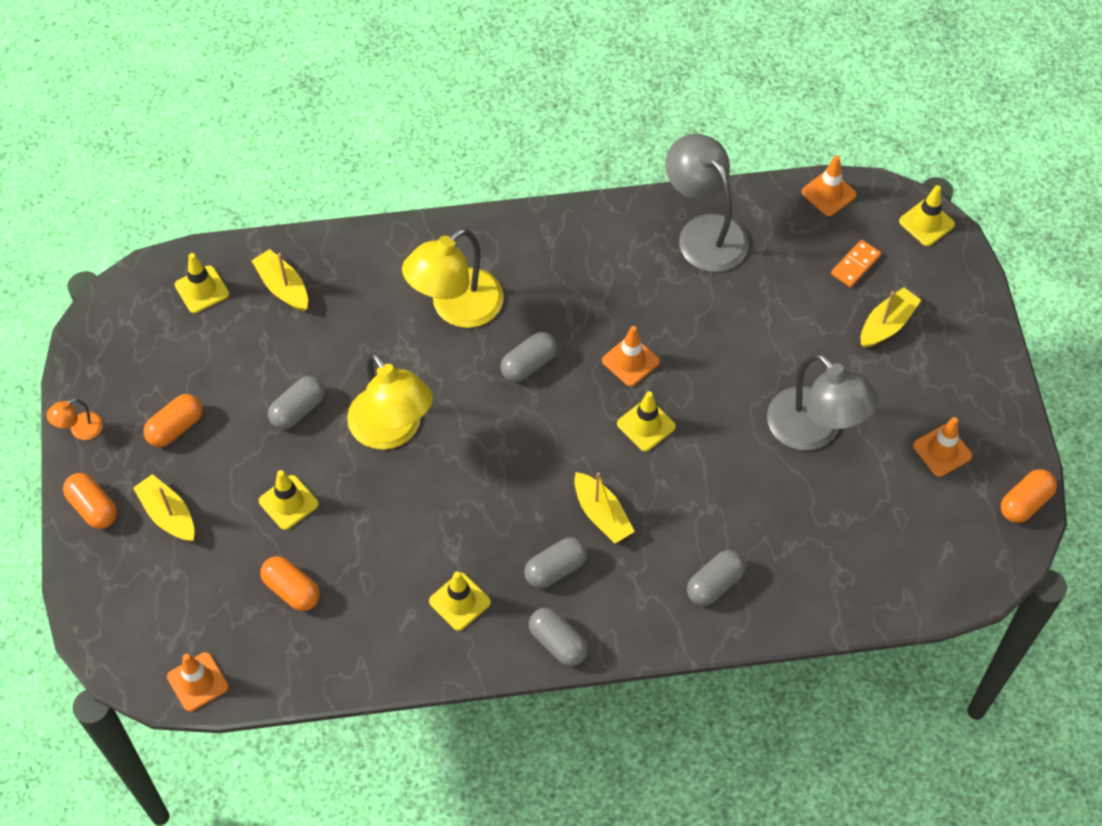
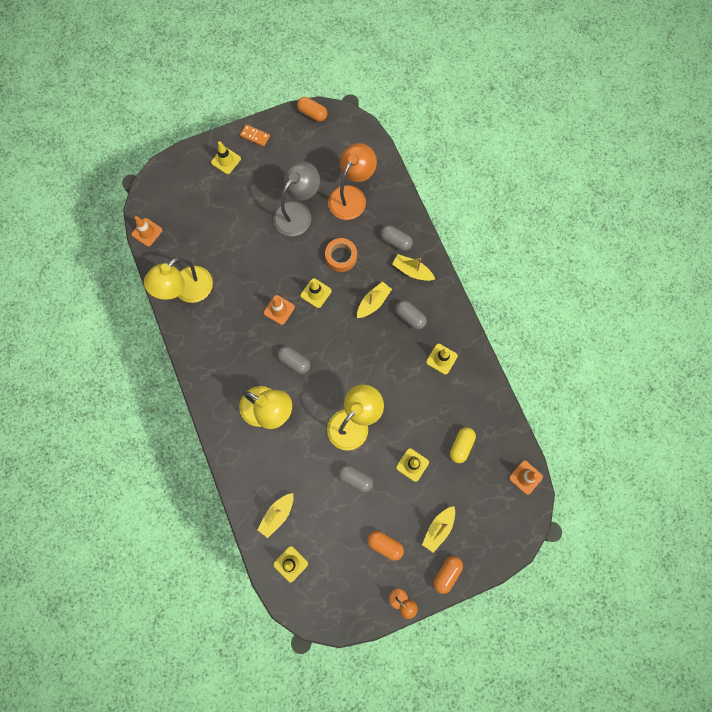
camera: 105 degrees left, 15 degrees up
(291, 590) = (461, 446): orange capsule -> yellow capsule
(558, 643) = (448, 306): grey capsule -> none
(704, 232) = (186, 290): grey lamp -> yellow lamp
(706, 482) = (341, 257): none -> orange tape
(829, 530) = (351, 196): none -> orange lamp
(855, 265) = (191, 210): orange domino -> orange domino (255, 136)
(886, 324) = (225, 189): yellow boat -> yellow boat (412, 271)
(926, 223) = (156, 181): yellow traffic cone -> yellow traffic cone (226, 160)
(942, 451) = (293, 153): orange traffic cone -> none

